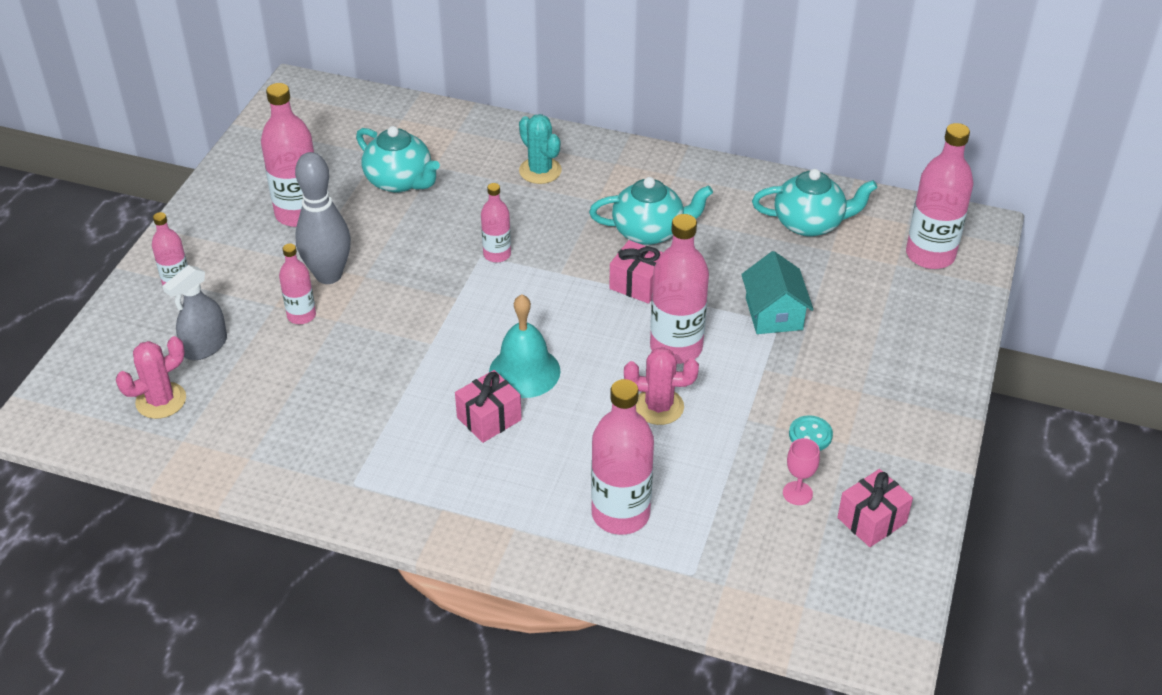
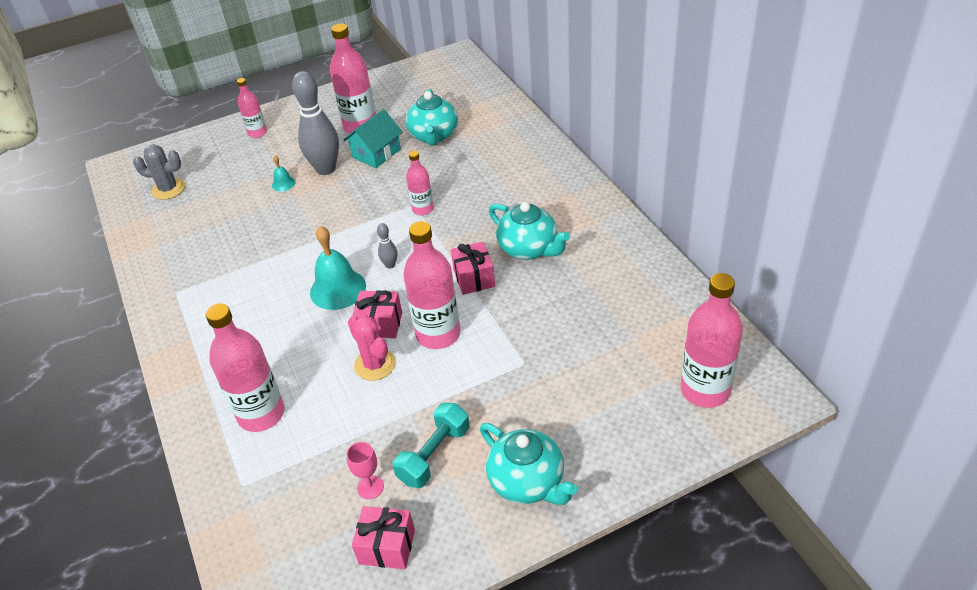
camera: 50 degrees right, 0 degrees up
(161, 400) = (168, 189): pink cactus -> grey cactus
(205, 346) = (223, 173): grey spray bottle -> none
(301, 315) = (283, 183): pink bottle -> turquoise bell
(489, 418) = (282, 304): pink gift -> pink gift (380, 324)
(540, 171) = (518, 172): turquoise cactus -> none
(543, 320) = (390, 265): none -> grey bowling pin
(774, 314) = (530, 355): turquoise house -> turquoise house (376, 153)
(810, 223) = (644, 309): turquoise teapot -> turquoise teapot (527, 482)
(810, 435) = (434, 455): turquoise button -> turquoise dumbbell

